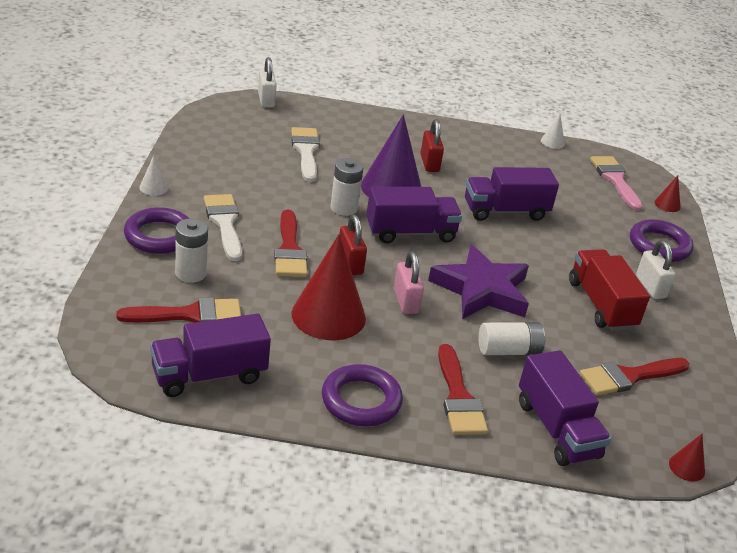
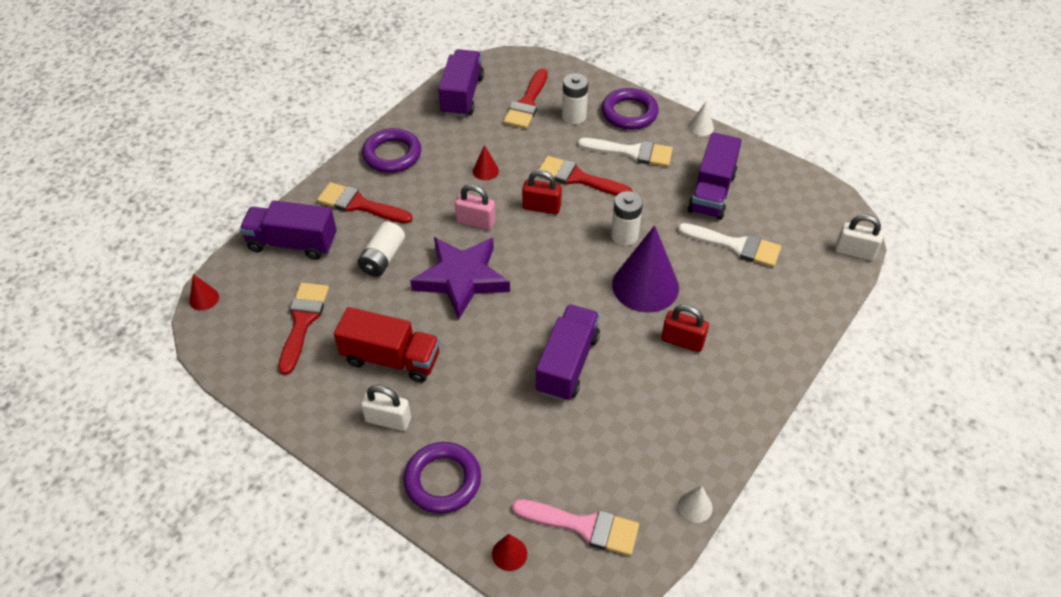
camera: 125 degrees right, 15 degrees up
(328, 315) = (485, 171): red cone -> red cone, size x0.43
(410, 233) = (565, 267): purple truck -> purple truck (711, 192)

